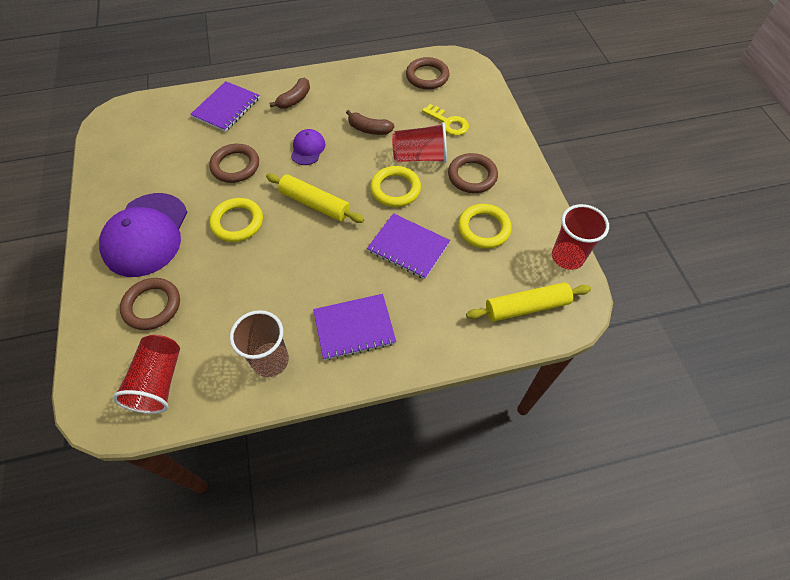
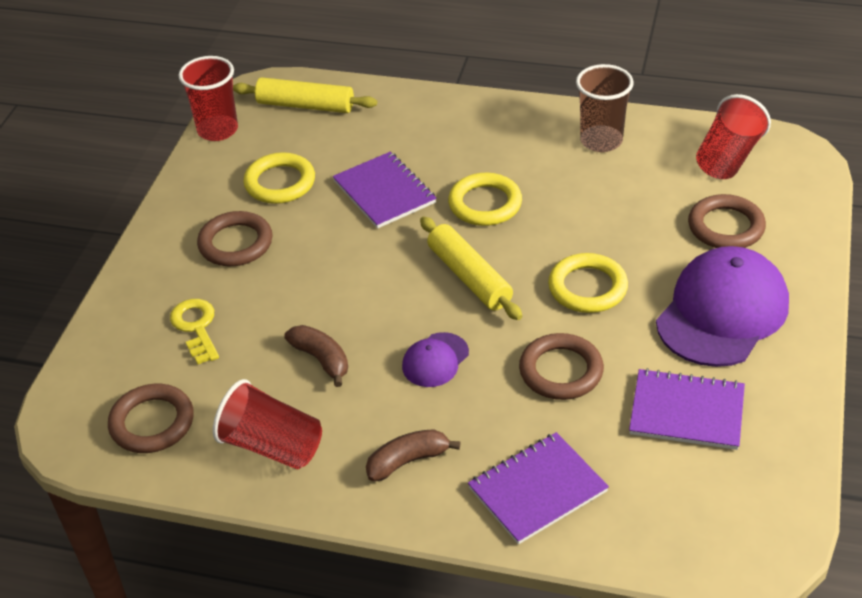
camera: 150 degrees left, 15 degrees down
(354, 327) = (497, 141): purple notebook -> purple notebook (686, 412)
(395, 189) = (349, 260): yellow ring -> yellow ring (485, 204)
(420, 157) = (281, 291): red cup -> red cup (272, 446)

